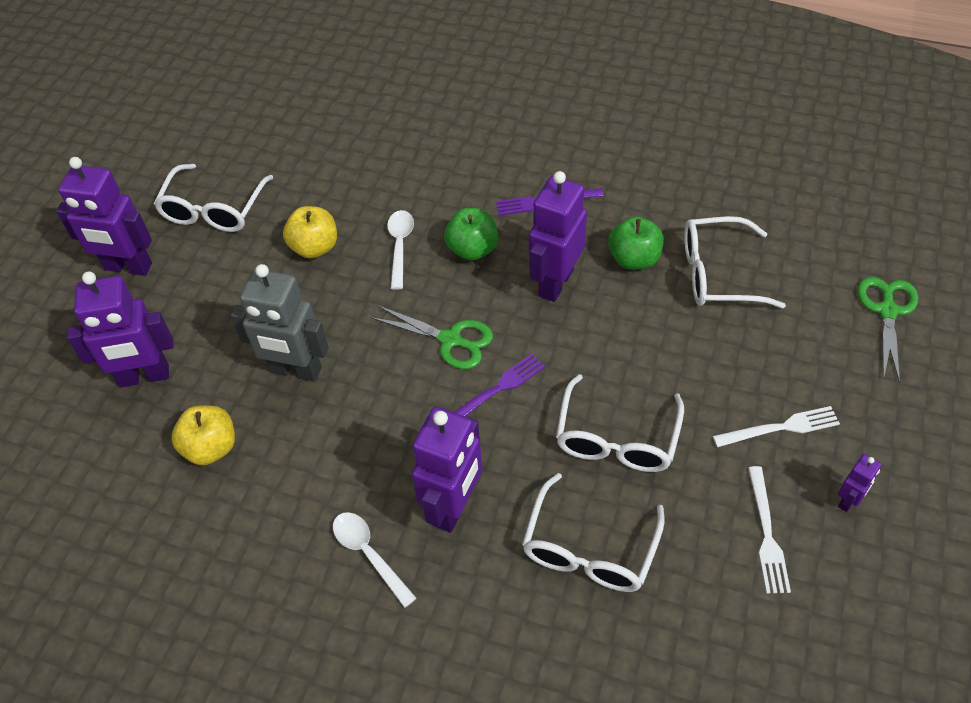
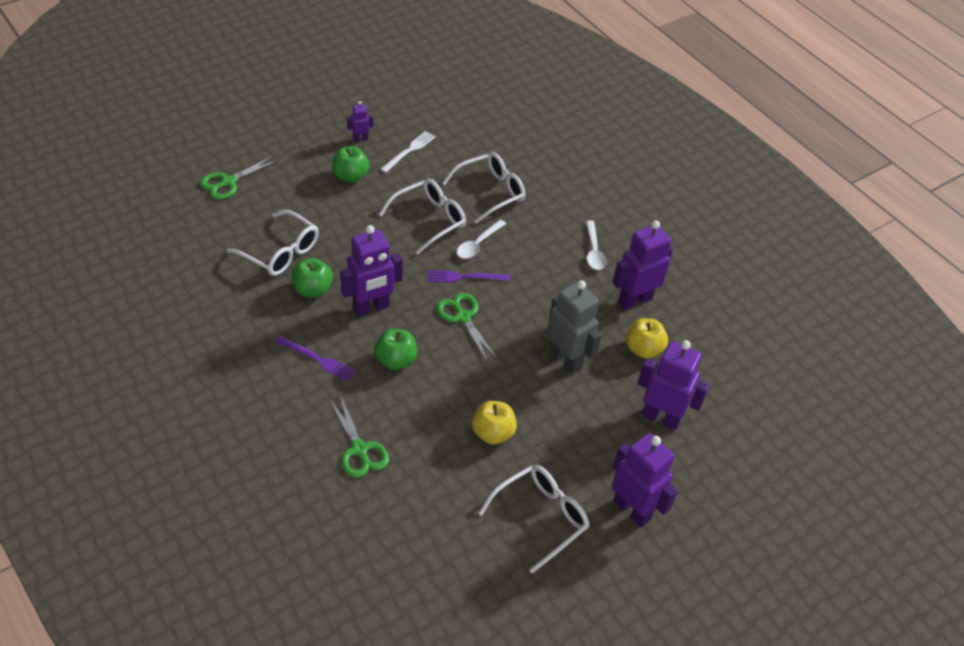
camera: 150 degrees left, 5 degrees down
(400, 246) = (437, 394): white spoon -> white spoon (478, 244)
(423, 160) = (359, 449): none -> green scissors
(454, 507) = (536, 243): purple robot -> purple robot (634, 300)
(780, 428) = (350, 176): white fork -> green apple

